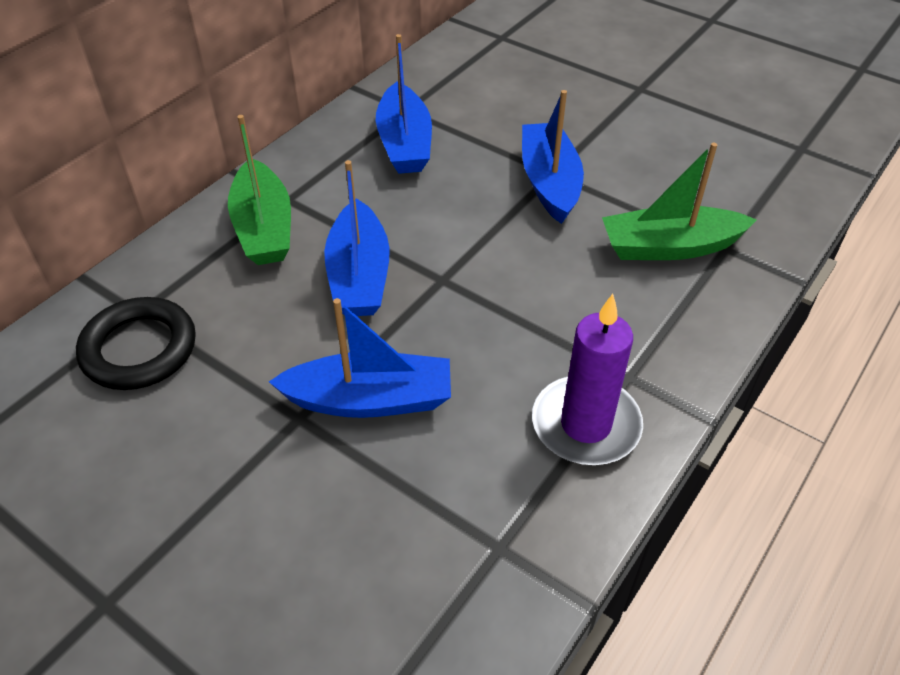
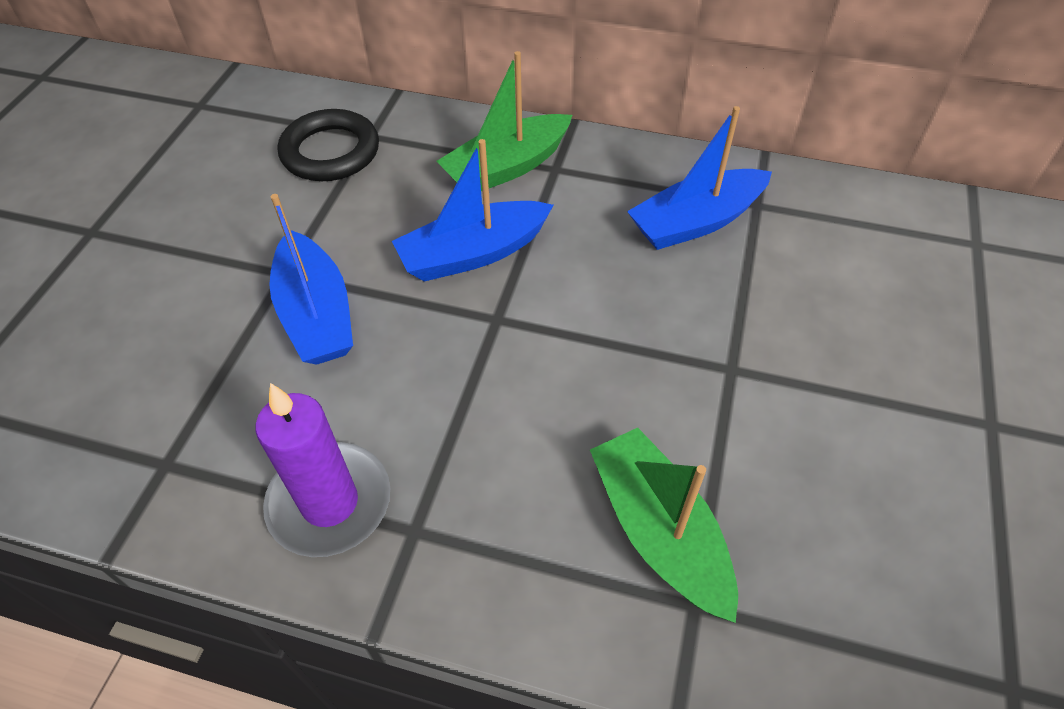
camera: 70 degrees right, 5 degrees up
(549, 182) = (710, 370): blue boat -> none

